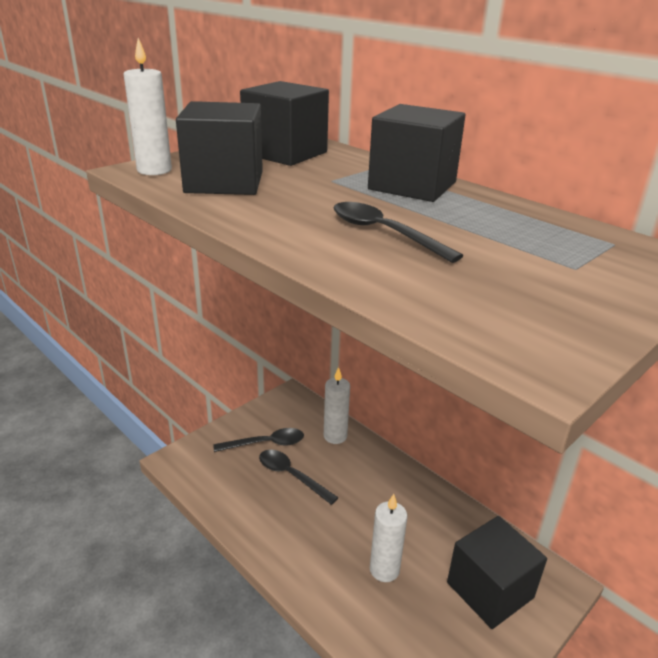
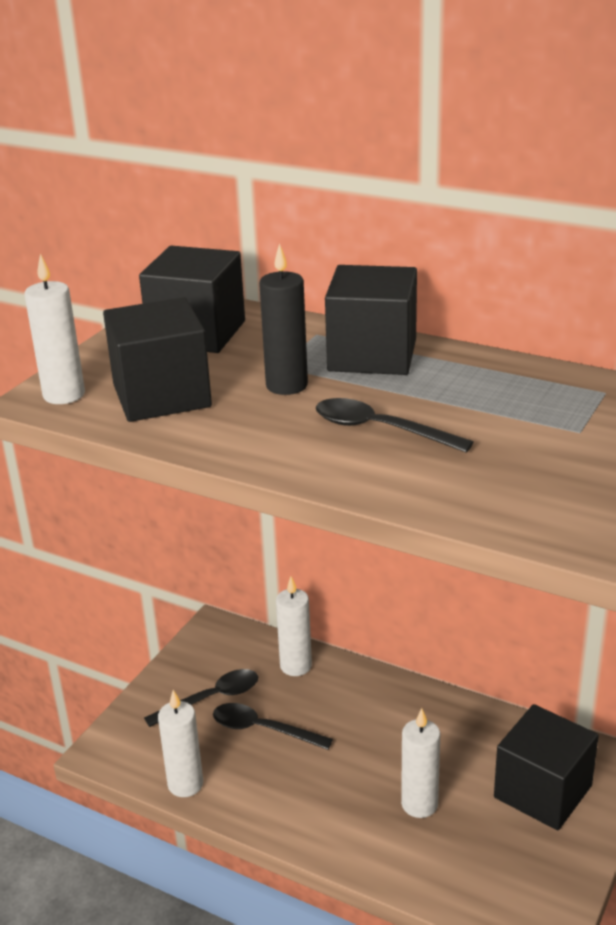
camera: 15 degrees left, 0 degrees up
(218, 500) = (185, 784): none -> white candle
(327, 192) = (286, 385): none -> black candle

